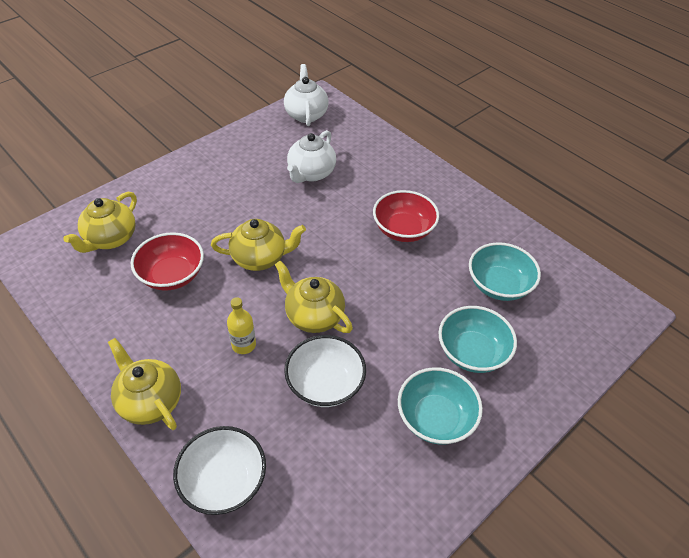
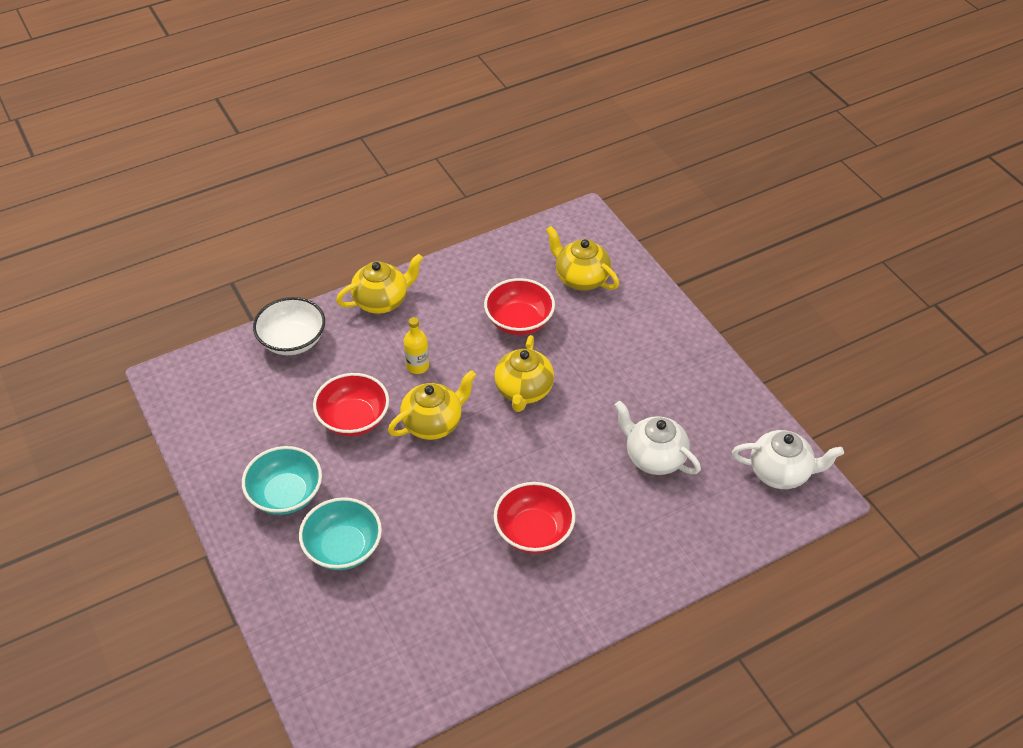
camera: 105 degrees right, 0 degrees up
(325, 384) = (353, 419): white bowl -> red bowl
(499, 285) = (421, 605): turquoise bowl -> none

